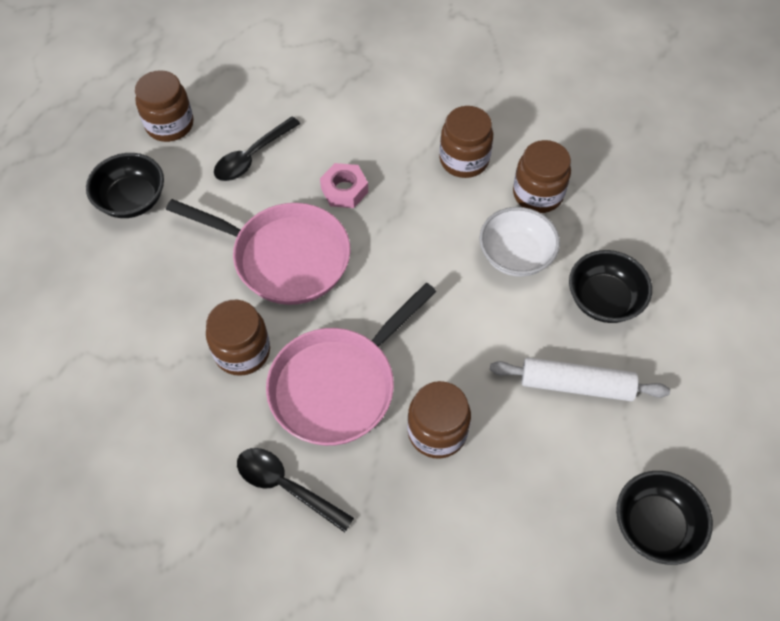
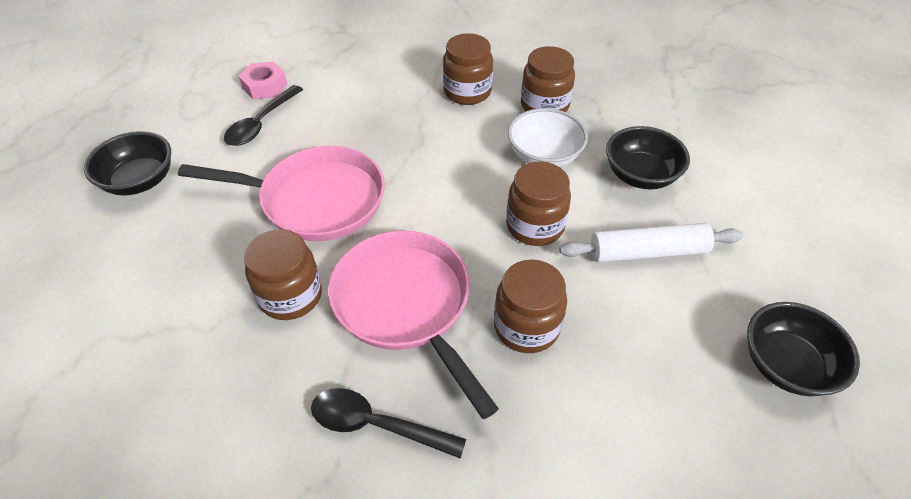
camera: 15 degrees left, 10 degrees down
(170, 125) = (170, 112): brown jar -> brown jar (535, 226)
(338, 385) = (406, 305): pink pan -> pink pan turned 120 degrees clockwise
(344, 190) = (361, 134): pink nut -> pink nut (265, 86)

